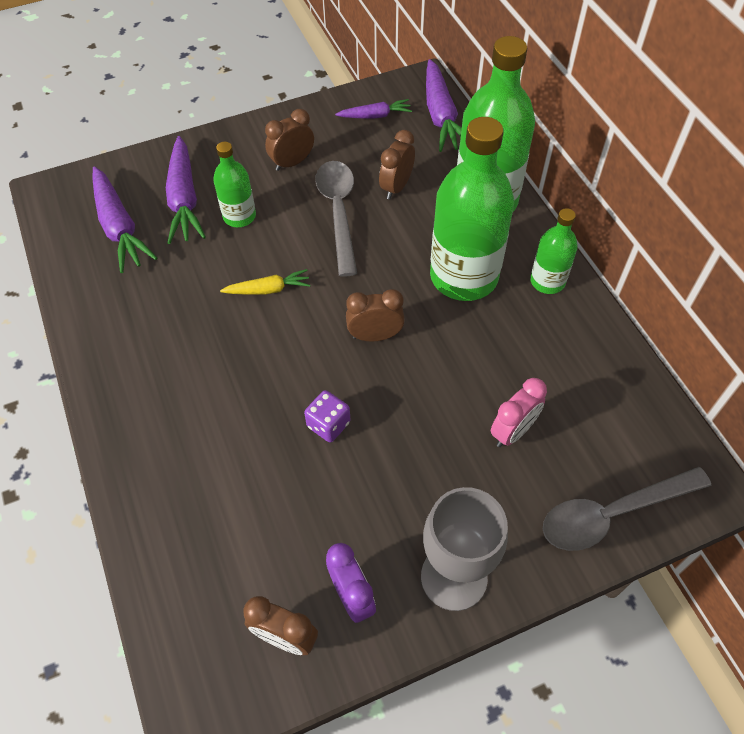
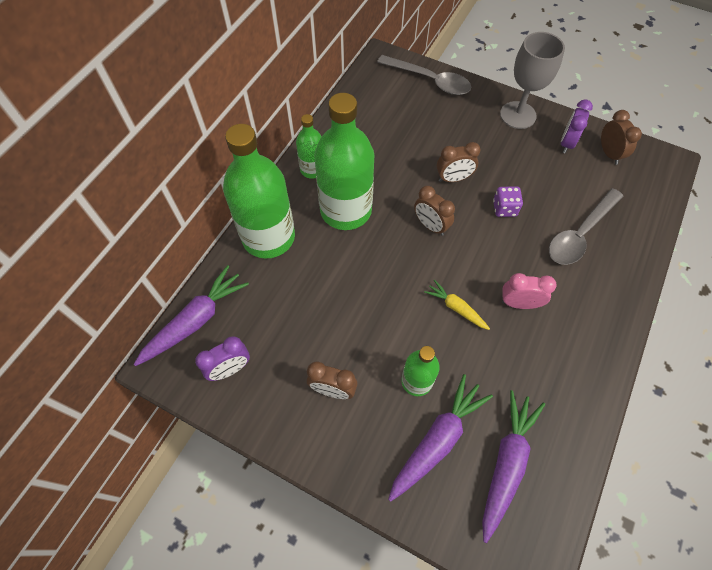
camera: 130 degrees left, 5 degrees up
(339, 212) = (355, 317): grey spoon -> grey spoon (580, 234)
(375, 116) = (230, 369): purple carrot -> purple clock
(396, 187) = (299, 298): brown clock -> brown clock (453, 179)
(513, 431) = (426, 133): pink clock -> pink clock (519, 303)

